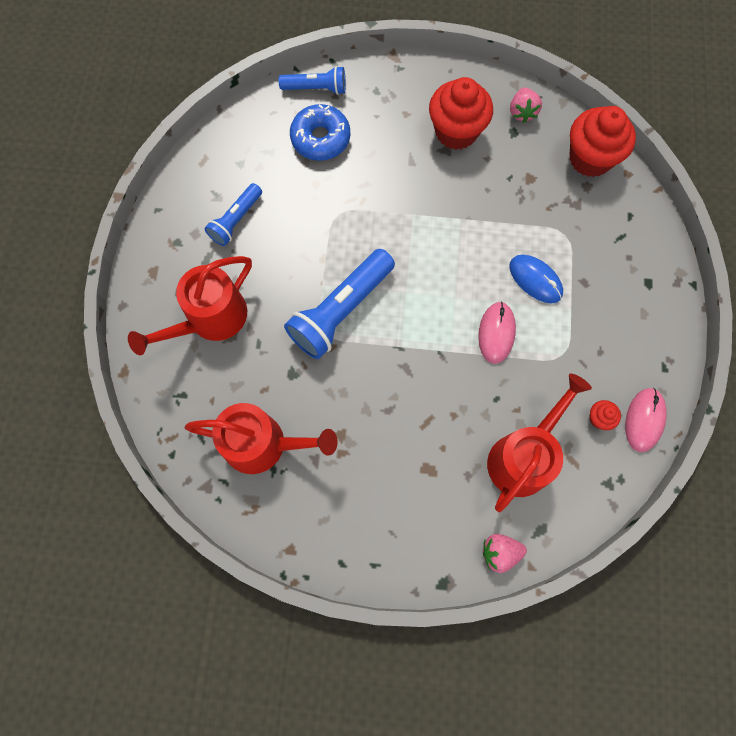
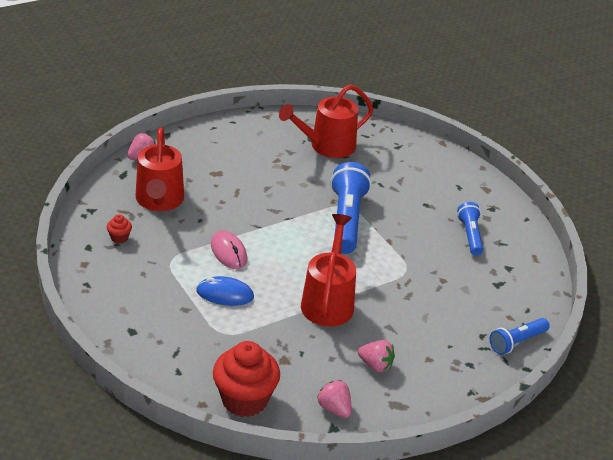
camera: 140 degrees right, 35 degrees down
(210, 319) = (423, 182): red watering can -> red watering can (328, 301)
(320, 138) = (473, 309): blue donut -> none
(456, 132) = (375, 365): red cupcake -> pink strawberry
(644, 420) = (85, 250): pink mouse -> none

